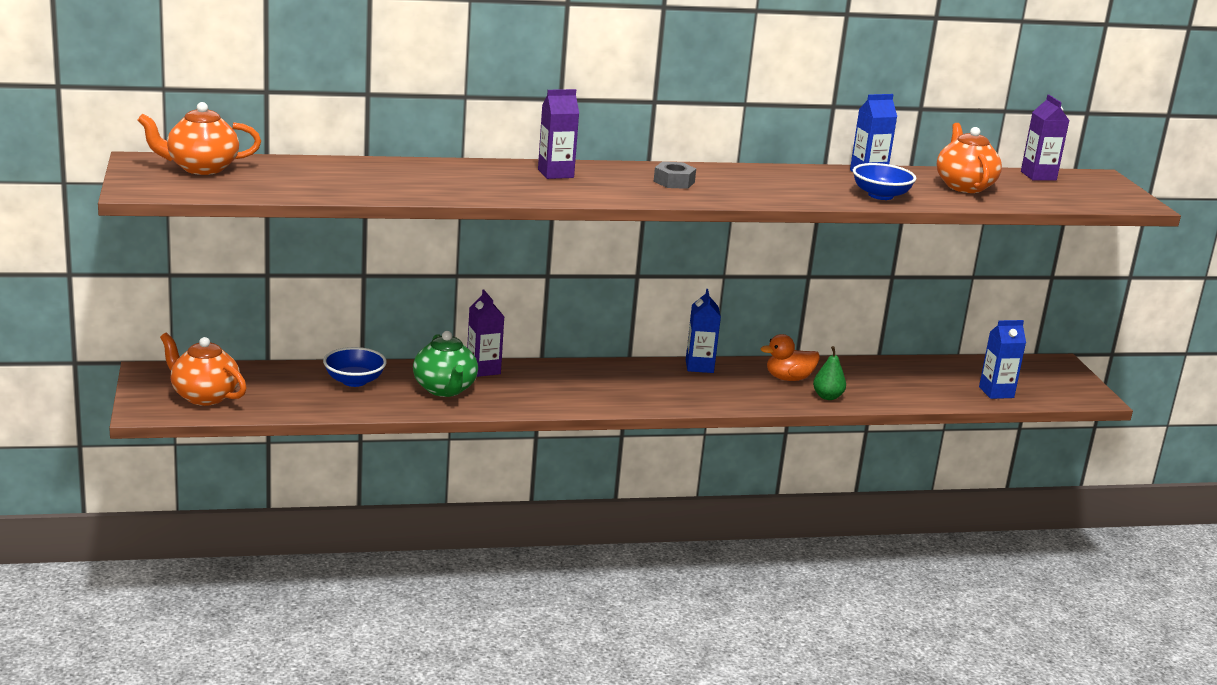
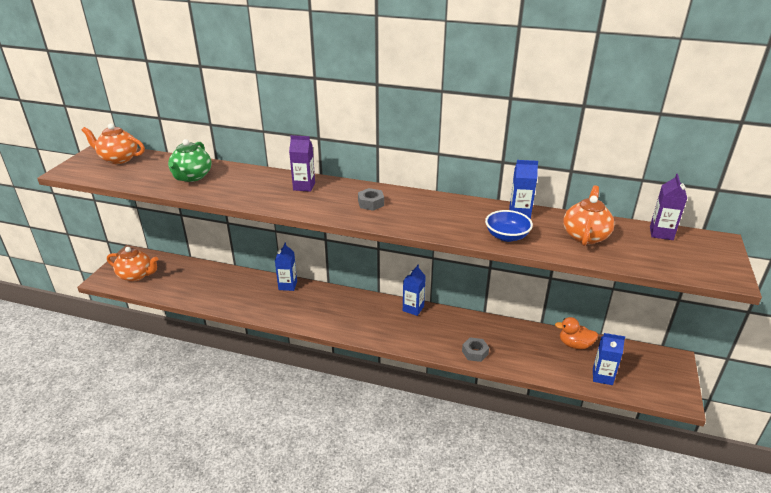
camera: 30 degrees right, 10 degrees up
(204, 396) = (136, 275): orange teapot -> orange teapot turned 135 degrees clockwise
(354, 381) = (215, 280): blue bowl -> none
(445, 389) = (254, 296): green teapot -> green teapot (192, 177)
(483, 370) = (287, 285): purple carton -> blue carton
(788, 378) = (462, 331): orange duck -> orange duck (574, 344)
(827, 397) = (475, 352): green pear -> grey nut

